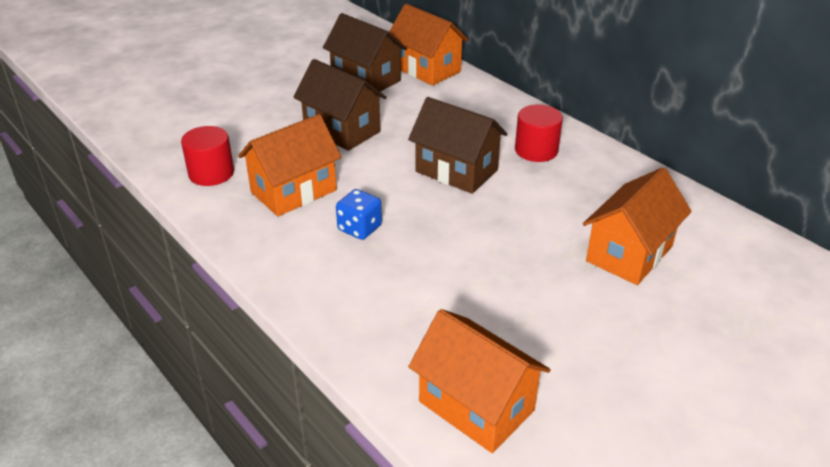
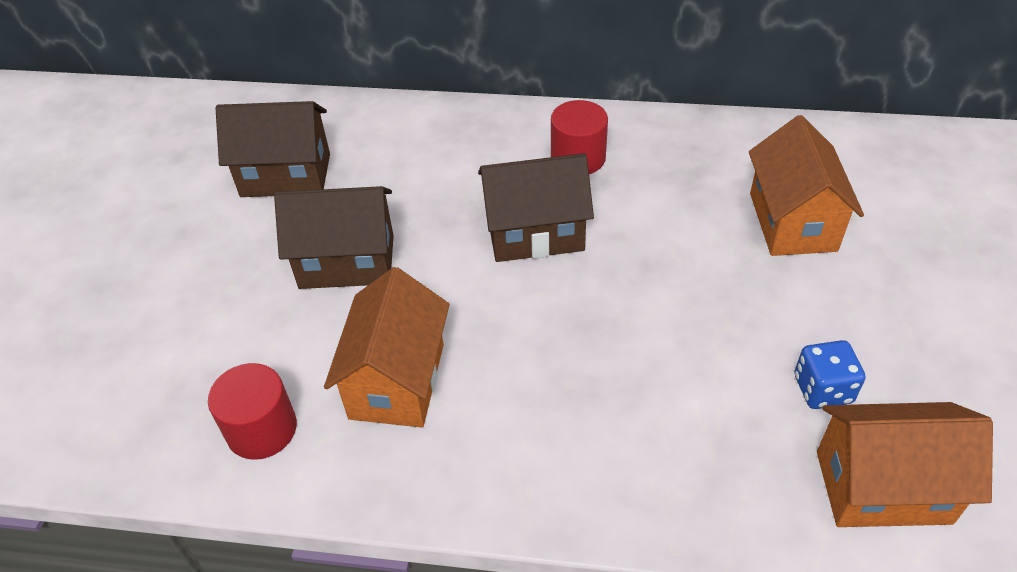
camera: 40 degrees left, 10 degrees up
(359, 228) = (530, 374): blue dice -> blue dice (822, 389)
(426, 69) = (340, 122): orange house -> none

